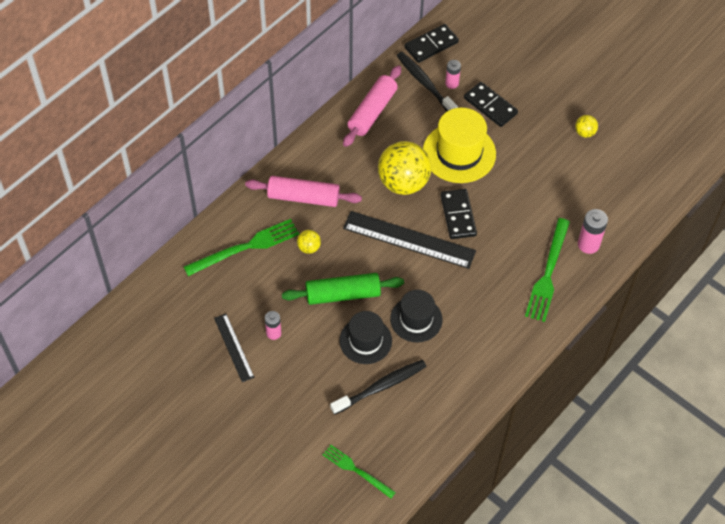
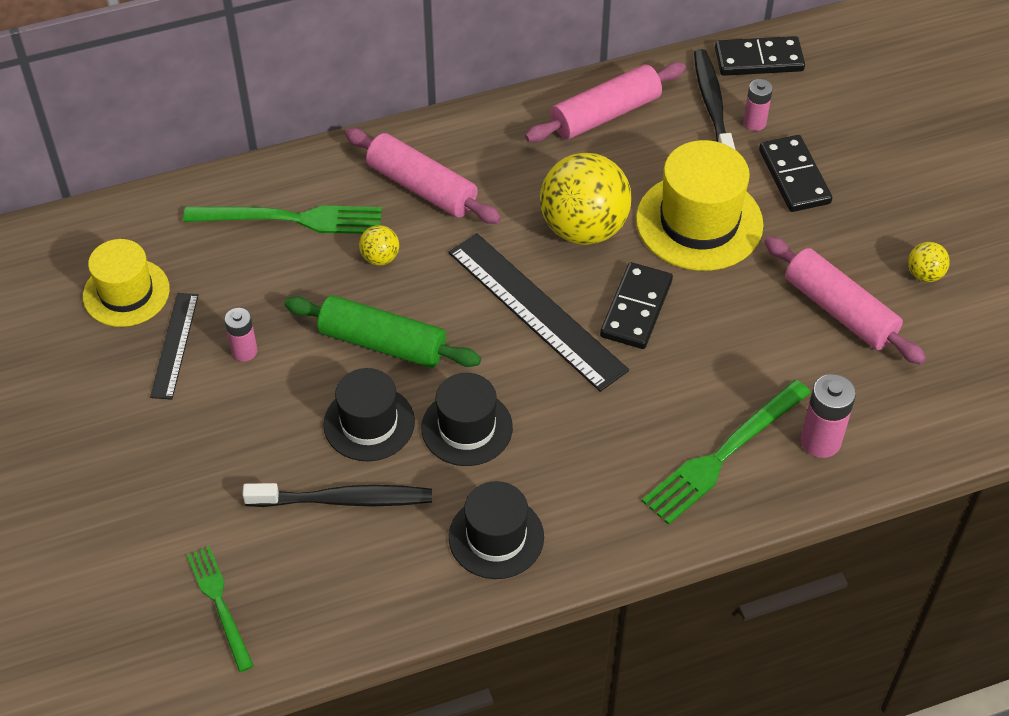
camera: 30 degrees right, 5 degrees down
(185, 331) = (126, 293): none -> yellow hat
(468, 368) = (496, 537): none -> black hat
(556, 171) = (839, 311): none -> pink rolling pin

